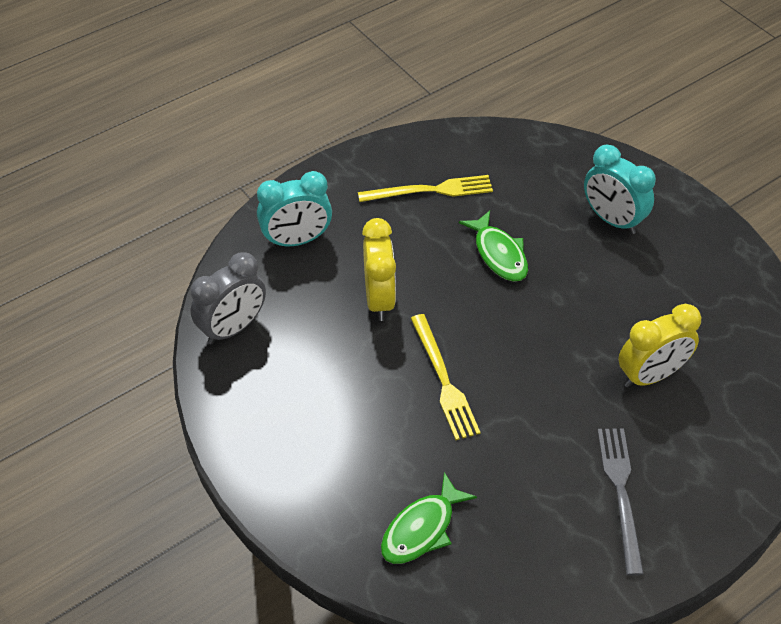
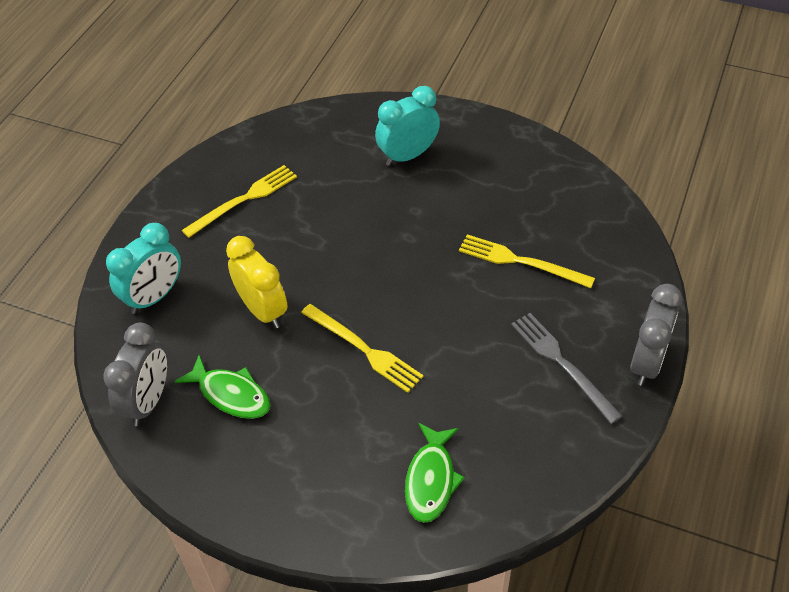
camera: 30 degrees left, 0 degrees up
(499, 254) = (337, 225): green fish -> green fish (231, 394)
(612, 220) = (408, 155): turquoise clock -> turquoise clock turned 135 degrees clockwise
(650, 375) = (520, 262): yellow clock -> yellow fork
(707, 538) = (647, 362): none -> grey clock

